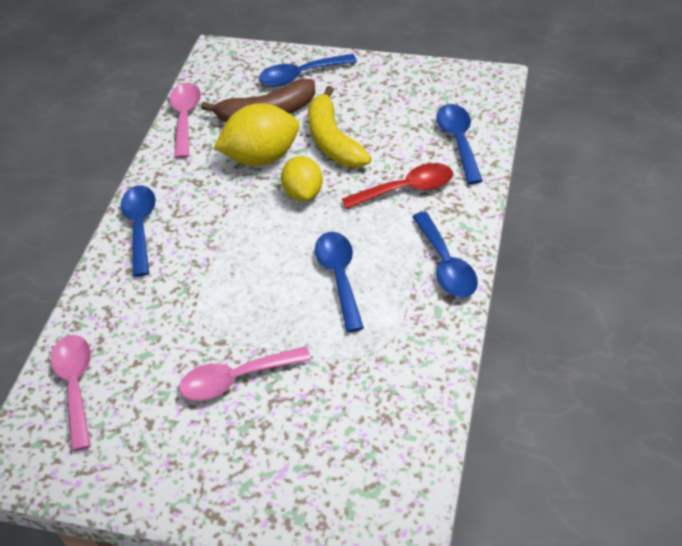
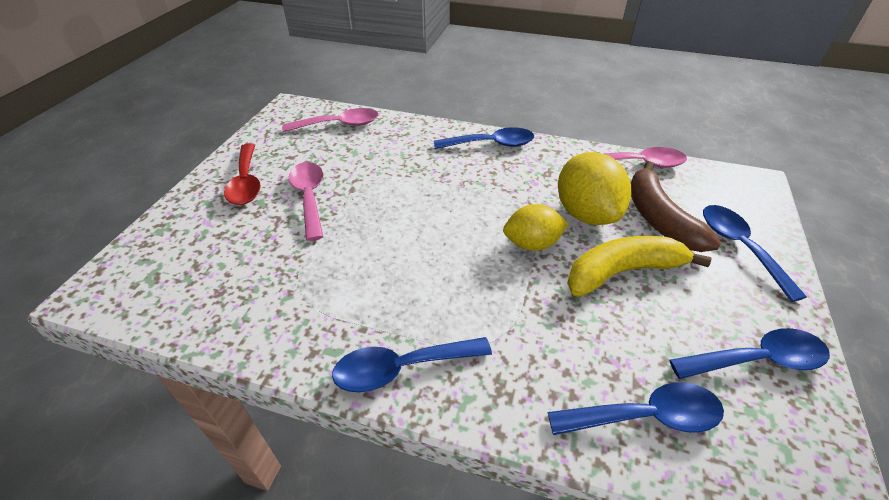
camera: 90 degrees right, 5 degrees down
(339, 277) = (405, 267): blue spoon -> blue spoon (757, 360)
(406, 189) = (538, 338): red spoon -> red spoon (246, 182)

